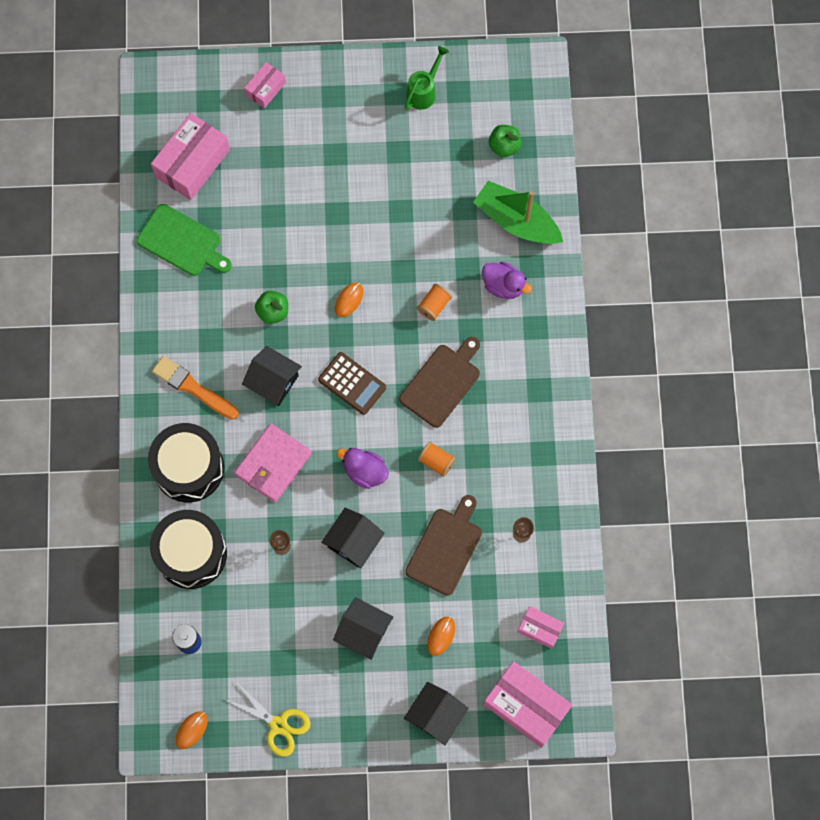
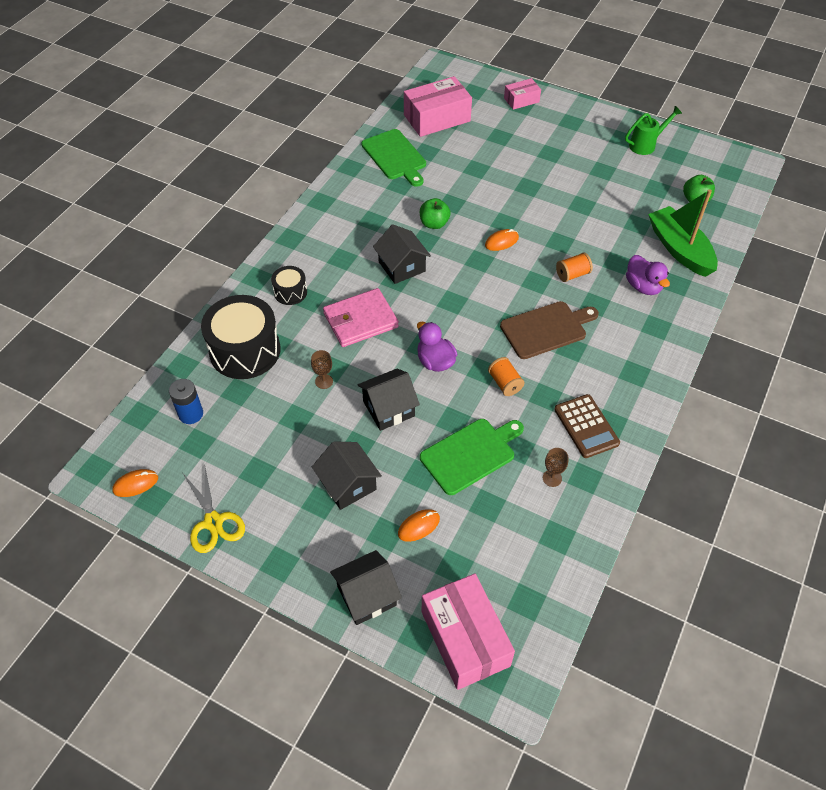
camera: 30 degrees right, 20 degrees down
(189, 468) = (290, 292): black drum -> black drum, size x0.50
(193, 388) = (335, 243): orange brush -> none
(352, 383) = (466, 296): brown calculator -> brown calculator (586, 426)
(445, 548) = (470, 454): brown cutting board -> green cutting board
(540, 628) = (522, 571): pink box -> none

